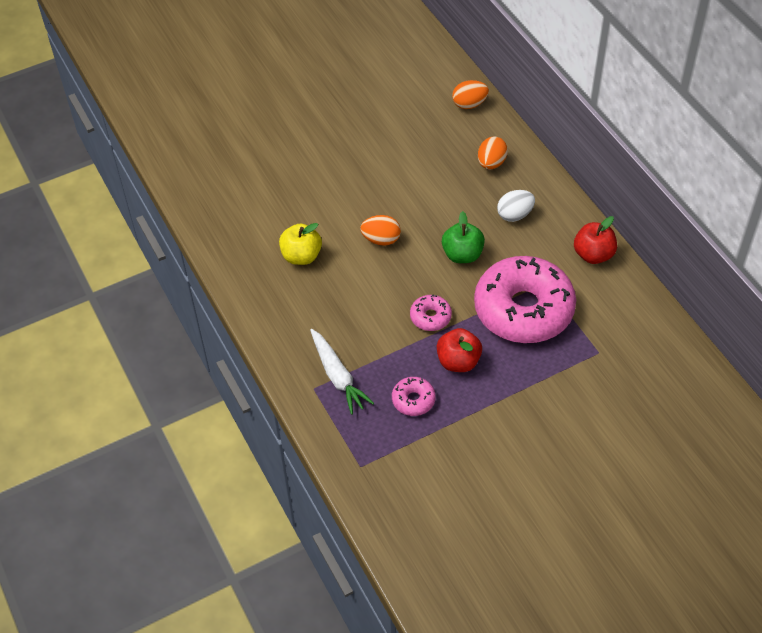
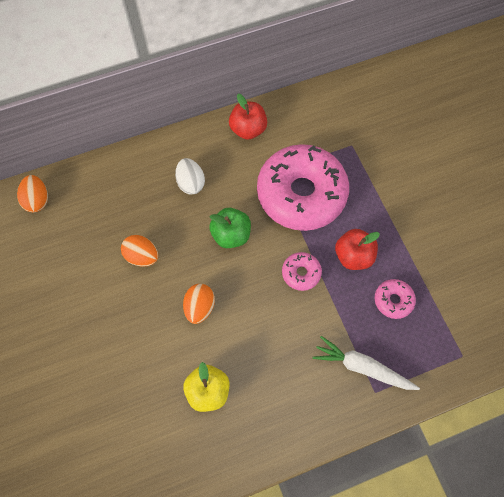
camera: 85 degrees left, 15 degrees up
(337, 376) = (362, 367): white carrot -> white carrot turned 135 degrees counterclockwise
(491, 163) = (122, 192): orange egg -> orange egg (142, 256)

